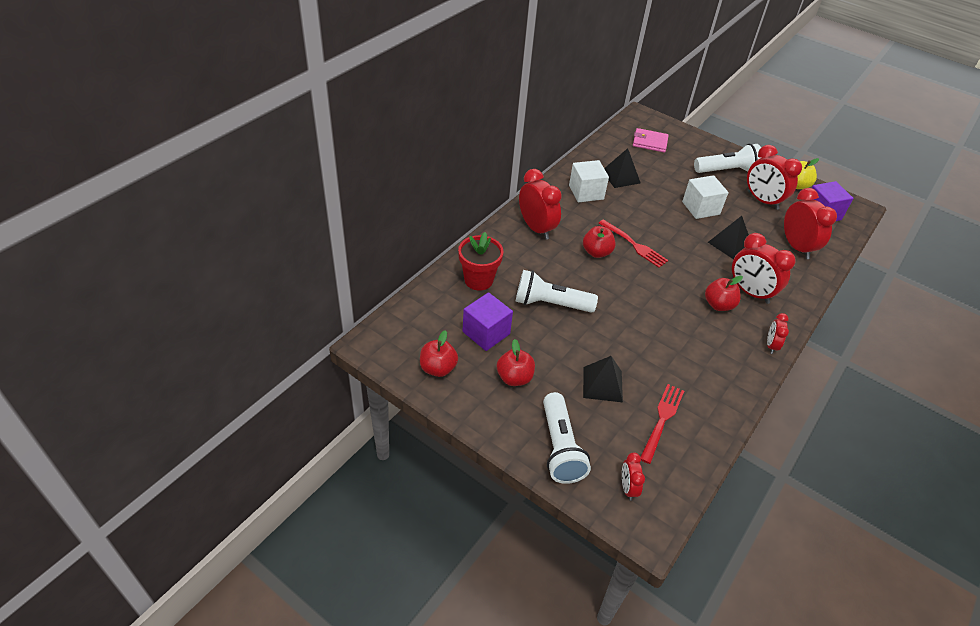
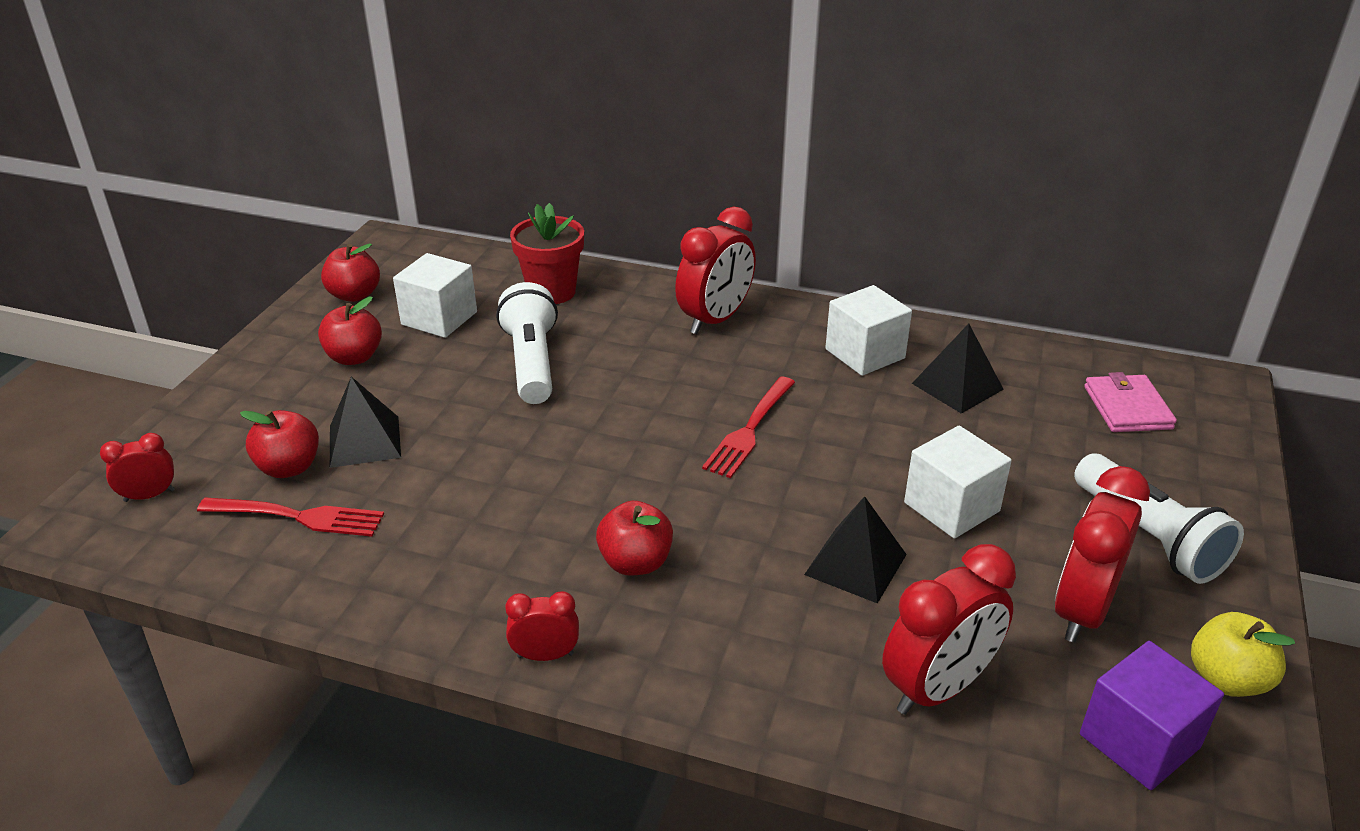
camera: 75 degrees right, 10 degrees down
(486, 333) = (439, 318): purple cube -> white cube
(560, 447) = (223, 419): white flashlight -> none
(596, 252) = (696, 390): red apple -> red apple (289, 467)
(750, 292) = (705, 610): red clock -> none

